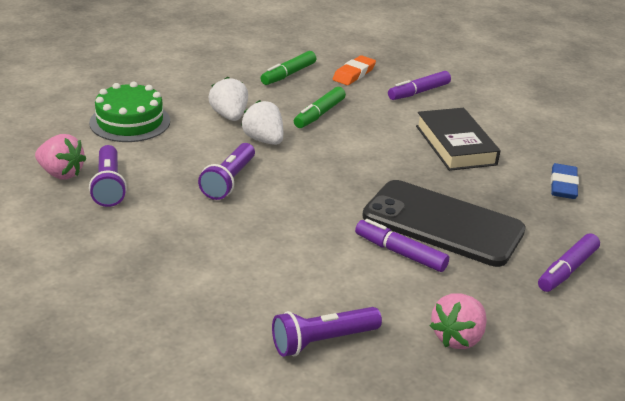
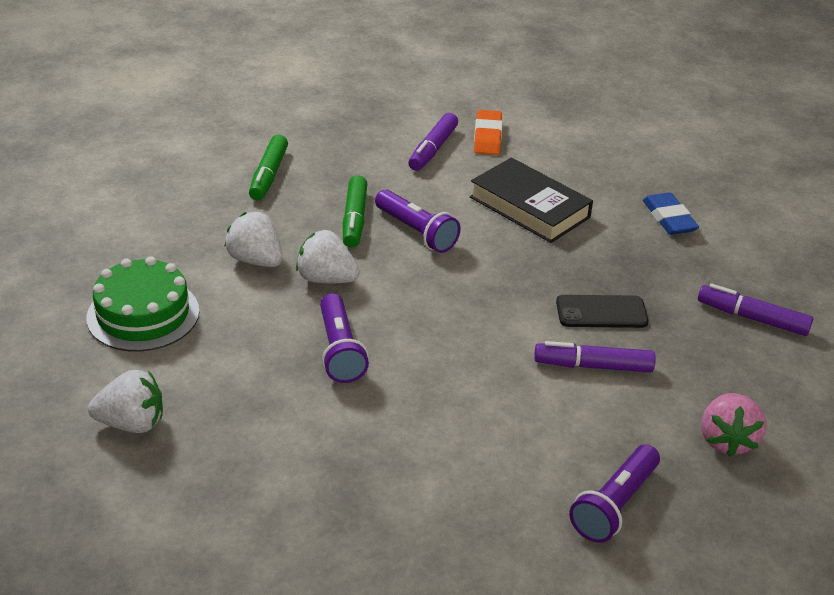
camera: 30 degrees left, 5 degrees up
(61, 173) = (132, 423): pink strawberry -> white strawberry
(109, 186) = (208, 416): purple flashlight -> purple flashlight (416, 232)
(354, 74) = (342, 148): orange eraser -> orange eraser (487, 137)
(443, 223) = (601, 312): black phone -> black phone, size x0.49
(567, 270) = (752, 318): purple marker -> purple marker turned 105 degrees clockwise

